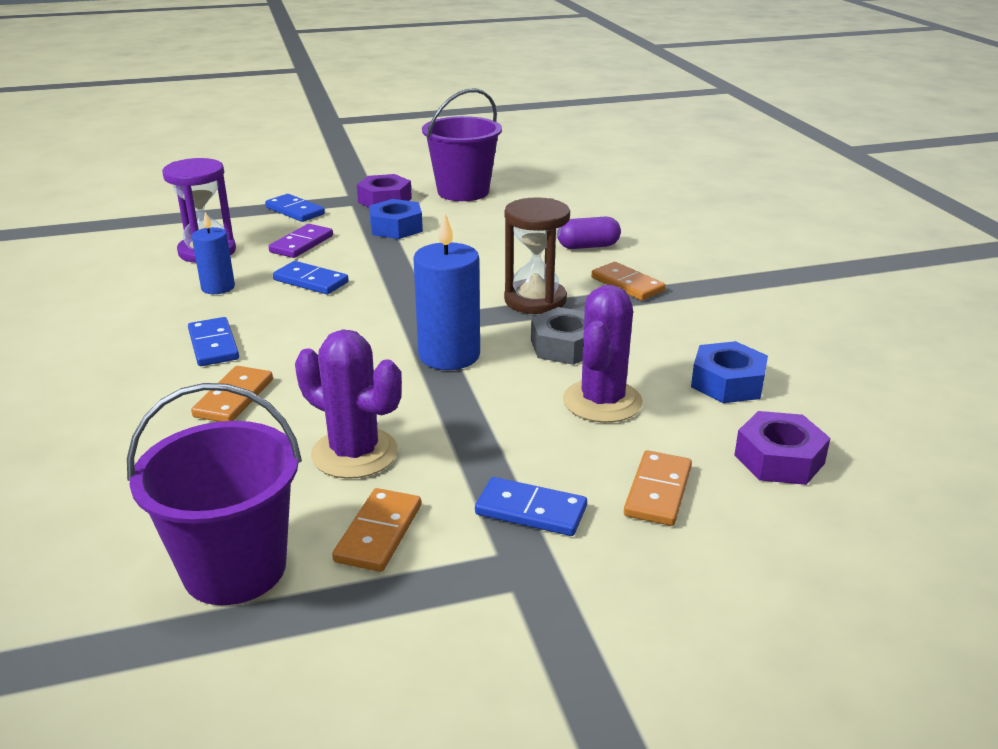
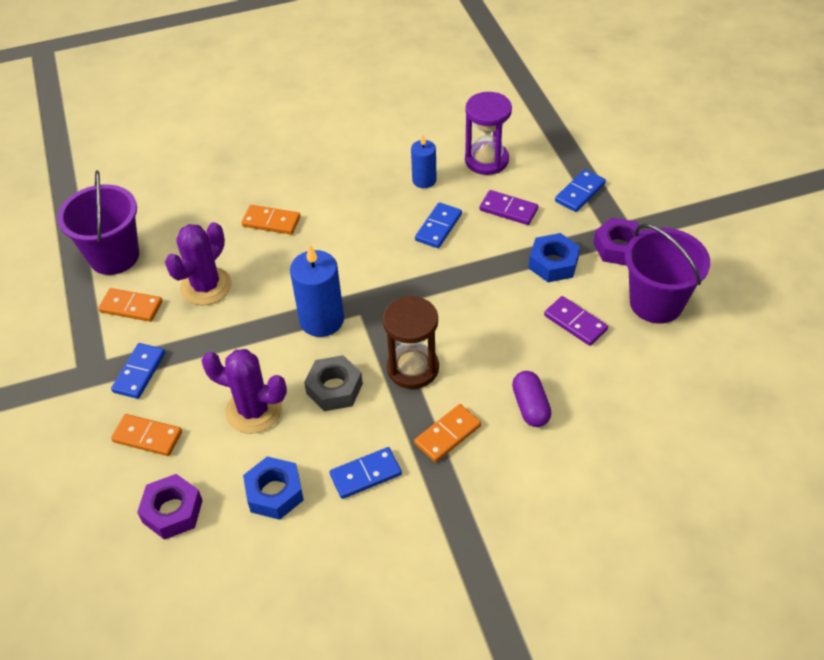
camera: 90 degrees right, 20 degrees up
(213, 345) = (338, 198): blue domino -> blue domino (366, 474)
(481, 223) = (575, 323): none -> purple domino

